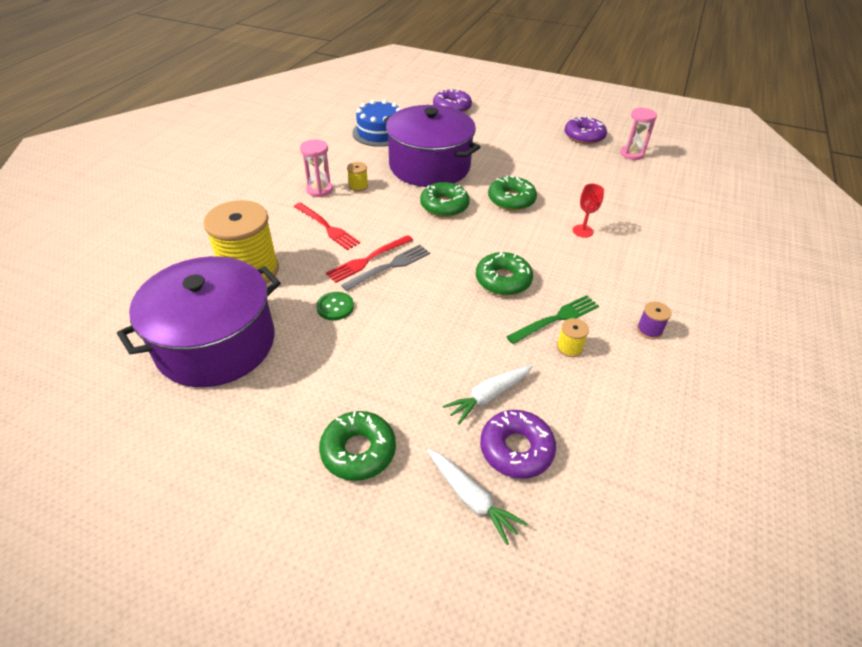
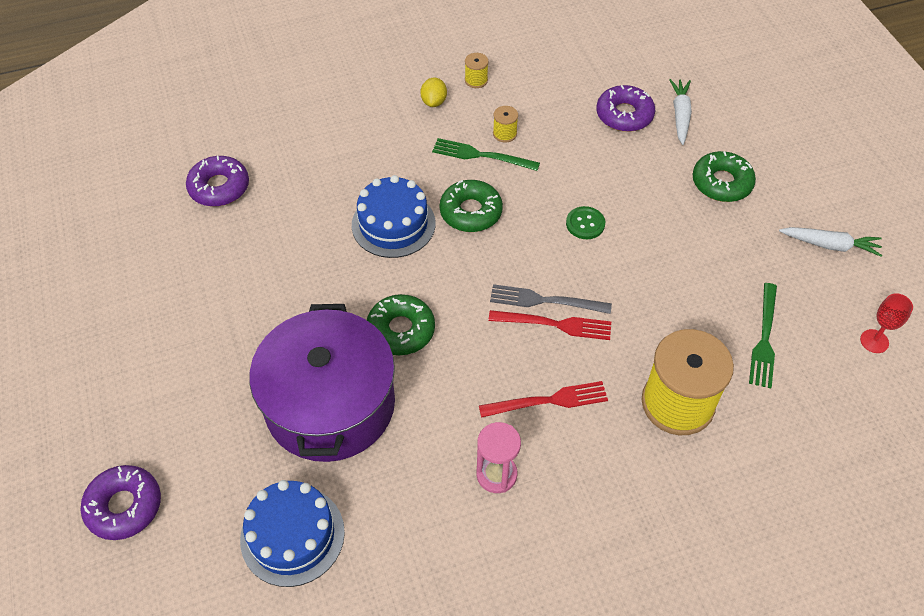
camera: 130 degrees left, 10 degrees up
(216, 343) = (764, 339): purple pot -> green fork
(327, 227) = (549, 400): red fork -> red fork turned 75 degrees clockwise
(335, 307) = (635, 297): green button -> green button (585, 224)
(358, 186) = (448, 441): yellow spool -> yellow spool (476, 80)
(489, 396) = (601, 149): white carrot -> white carrot (830, 245)
(511, 199) = (329, 282): green donut -> none
(530, 243) = (393, 224): none -> blue cake
(582, 231) = (332, 198): red goblet -> red goblet (874, 341)
(584, 136) = (97, 298): purple donut -> purple donut (219, 187)
(631, 154) = (112, 232): pink hourglass -> none
(649, 330) = (434, 102): purple spool -> yellow lemon

